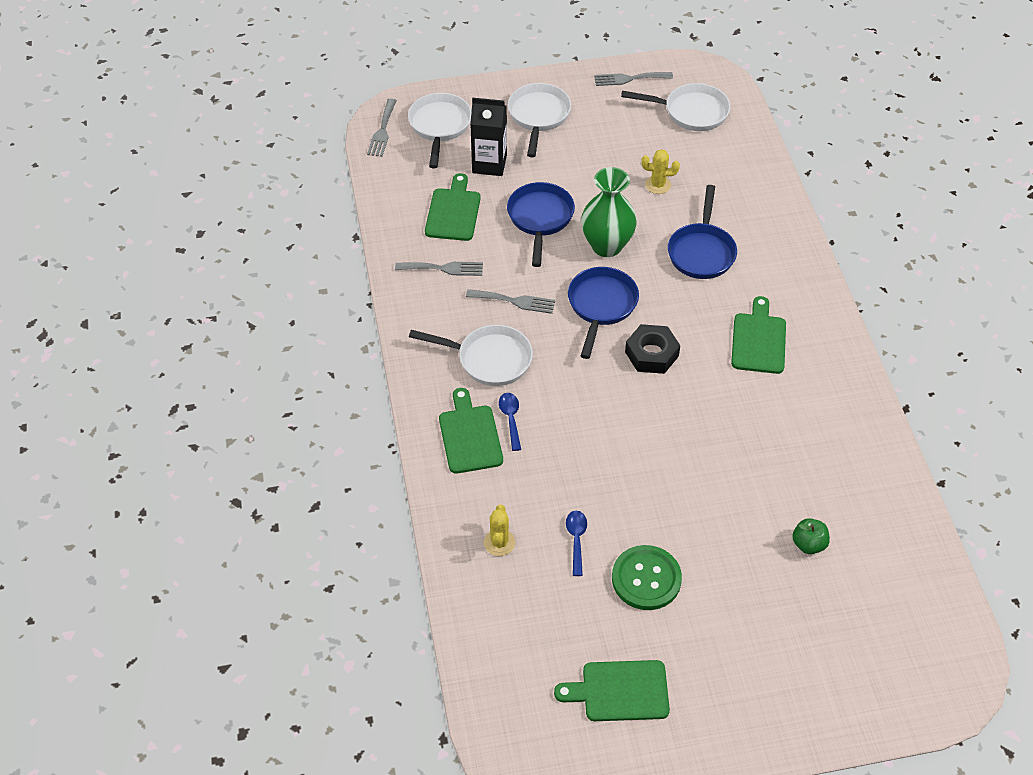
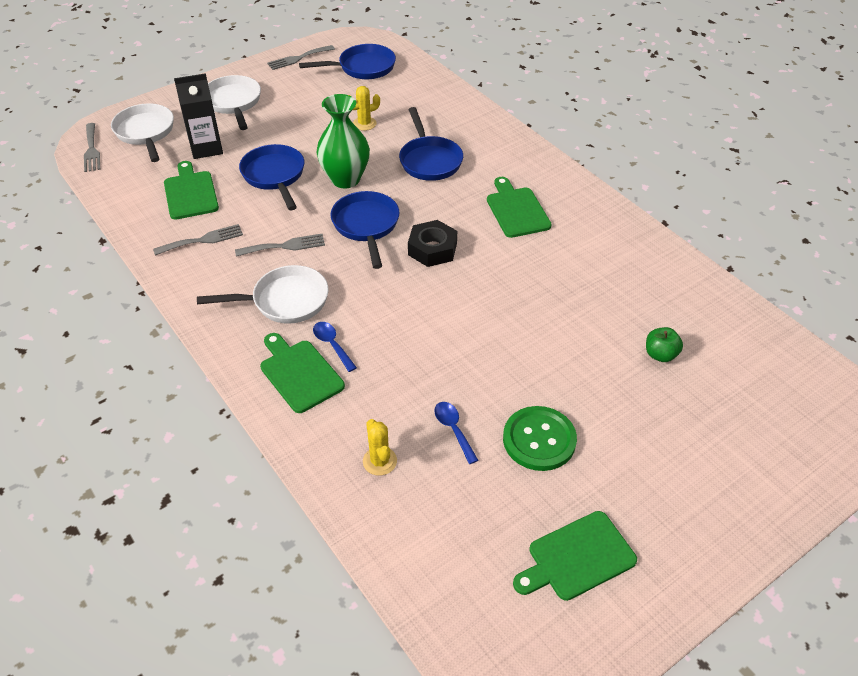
camera: 25 degrees left, 5 degrees down
(691, 112) = (362, 68): white pan -> blue pan

